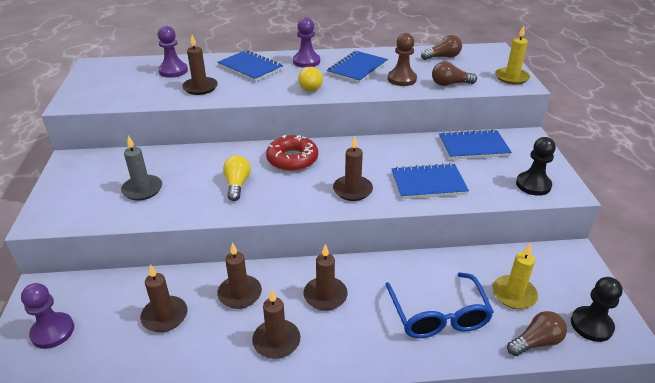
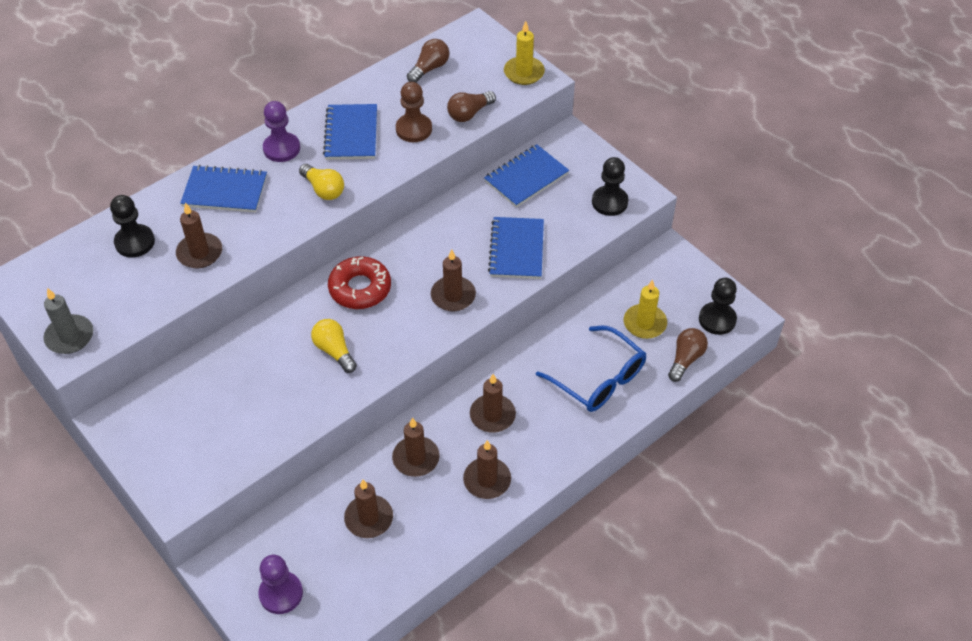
camera: 35 degrees left, 15 degrees up
(142, 189) = (241, 410): grey candle -> grey candle (69, 336)
(173, 71) = (135, 242): purple pawn -> black pawn
(428, 183) = (516, 250): blue notebook -> blue notebook turned 45 degrees counterclockwise

